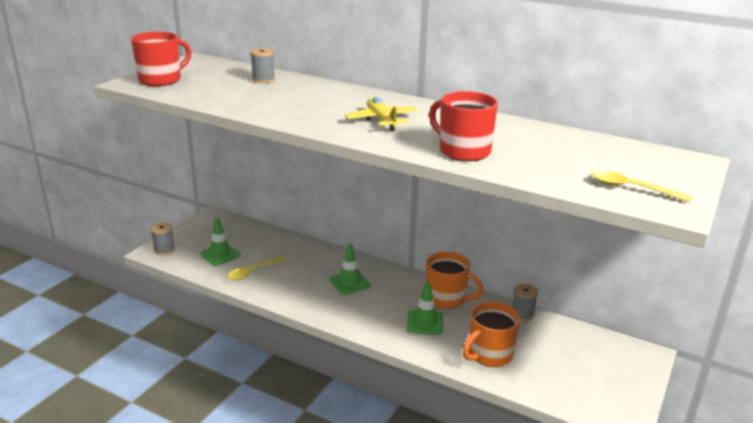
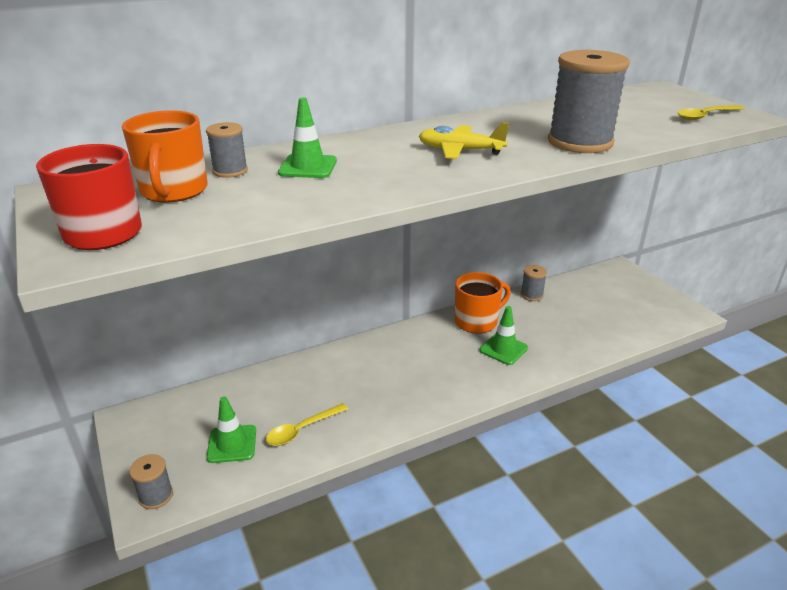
camera: 55 degrees left, 5 degrees up
(253, 272) = (302, 429): yellow spoon -> yellow spoon turned 60 degrees clockwise
(349, 283) = (396, 366): green traffic cone -> green traffic cone (308, 167)
(463, 151) = (580, 142): red mug -> grey spool
(489, 354) = (575, 336): orange mug -> orange mug (174, 191)

